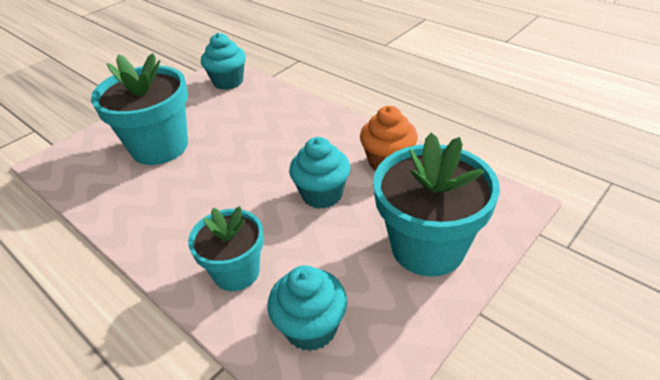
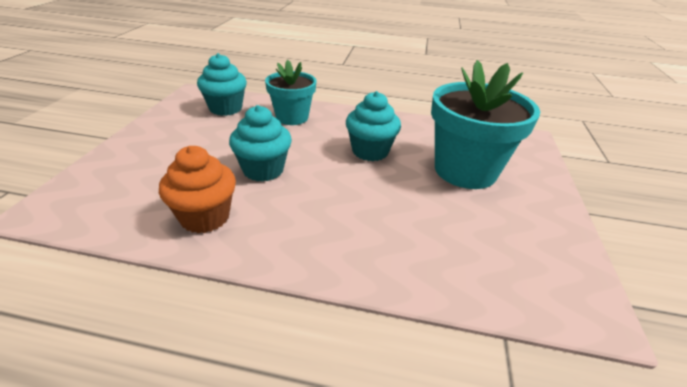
camera: 145 degrees right, 5 degrees down
(228, 82) = (539, 284): turquoise cupcake -> turquoise cupcake (370, 151)
(427, 247) = (150, 156): turquoise flower pot -> none

